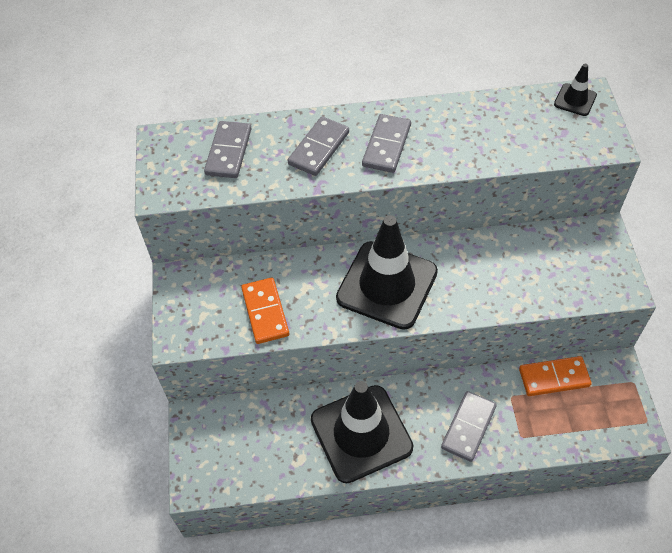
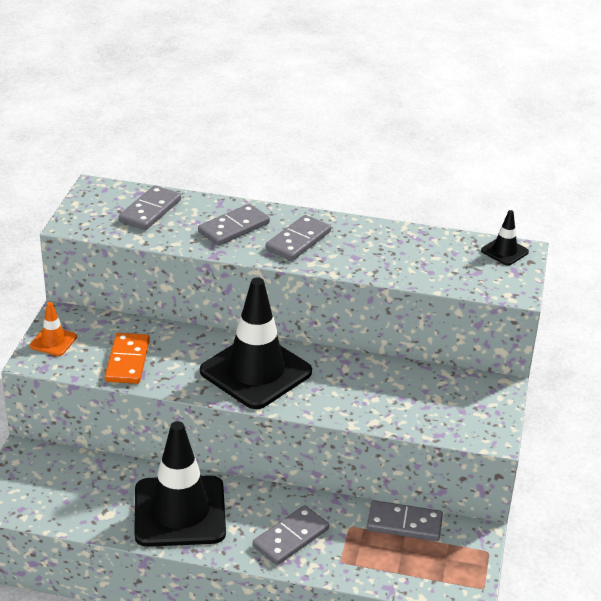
camera: 15 degrees right, 20 degrees down
(184, 312) = (53, 341): none -> orange traffic cone
(554, 378) = (404, 524): orange domino -> grey domino

